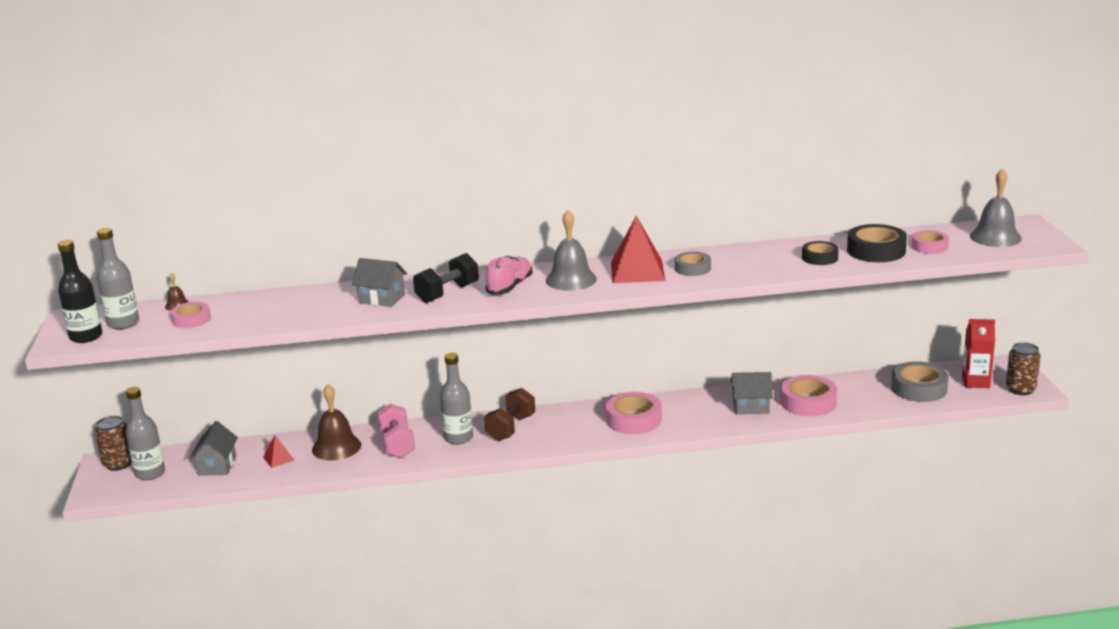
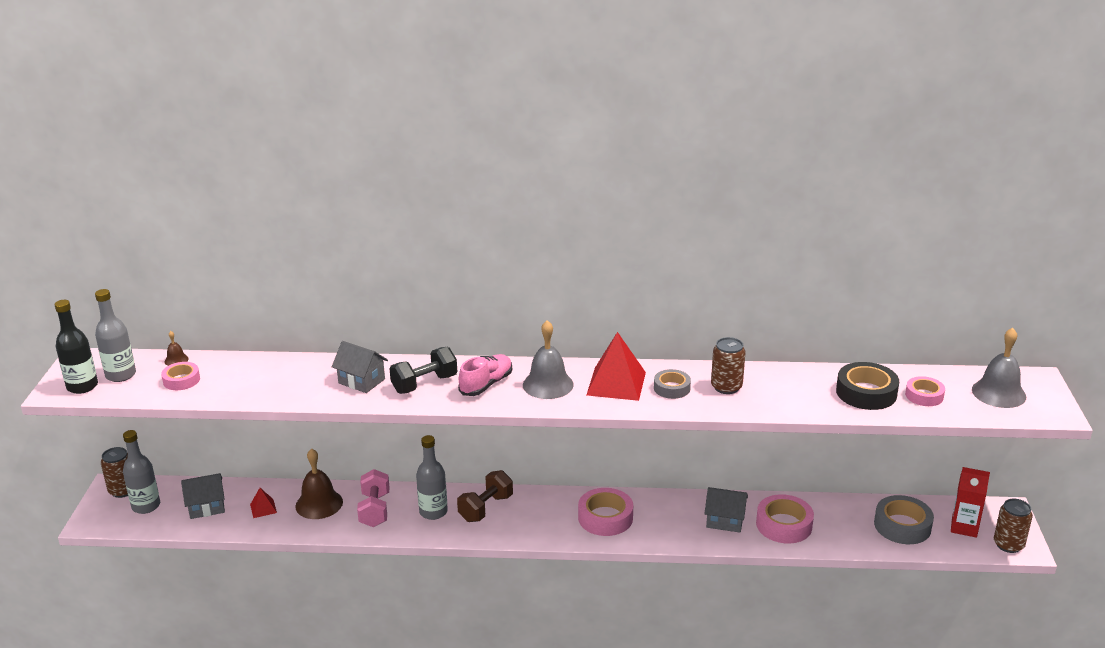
camera: 10 degrees right, 5 degrees up
(217, 466) = (206, 507): grey house -> grey house turned 60 degrees clockwise
(744, 262) = (726, 387): none -> brown can
(819, 258) = (805, 393): black tape -> none

